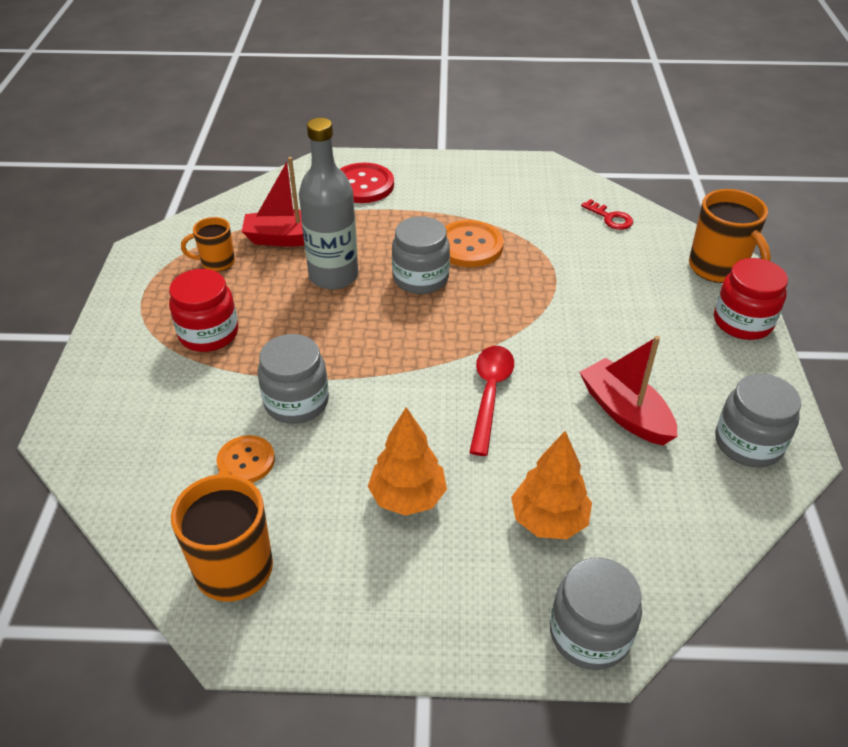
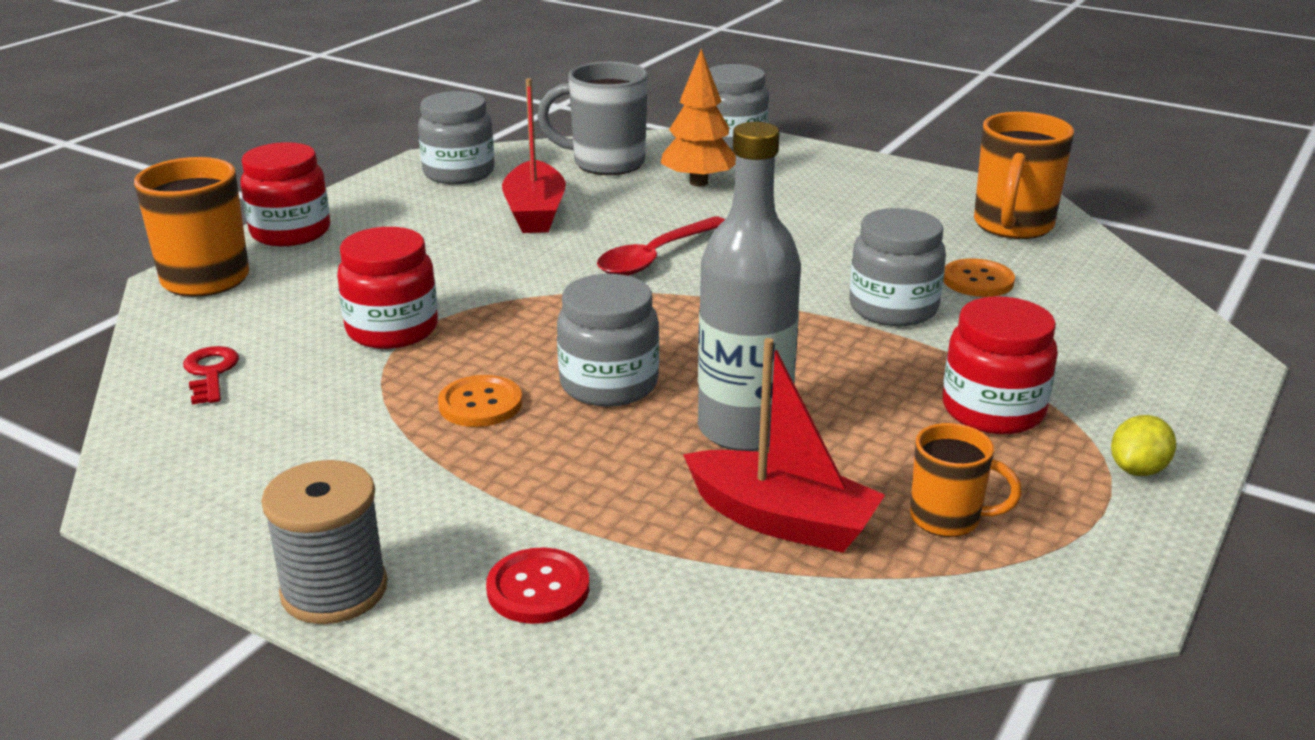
camera: 150 degrees left, 15 degrees down
(126, 320) = (1138, 470): none -> yellow lemon
(363, 185) = (538, 589): red button -> red button, size x0.65
(407, 497) = (816, 221): orange tree -> none
(432, 163) = (334, 590): none -> grey spool
(469, 246) = (480, 404): orange button -> orange button, size x0.65
(568, 271) = (392, 330): none -> red jar
(657, 518) = (606, 163): none -> grey mug

